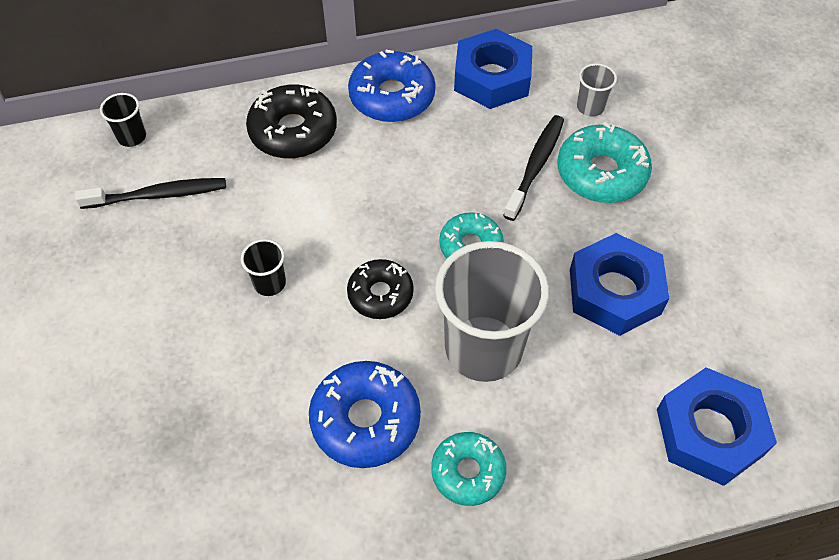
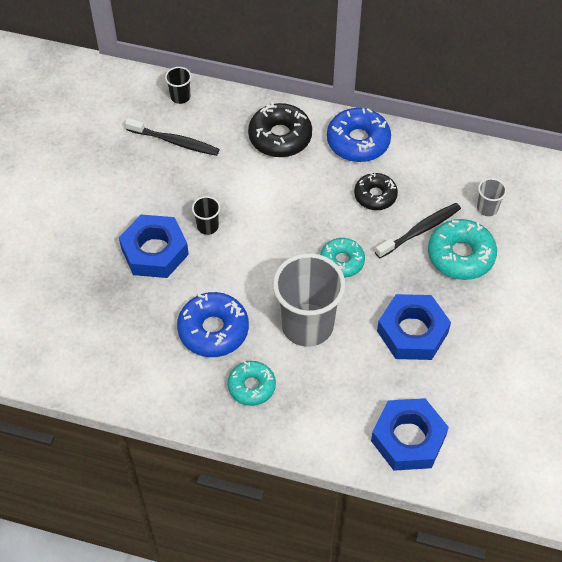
camera: 30 degrees right, 0 degrees up
(380, 294) = (268, 264): black donut -> black donut (375, 196)
(492, 77) = (434, 158): blue nut -> blue nut (155, 251)

